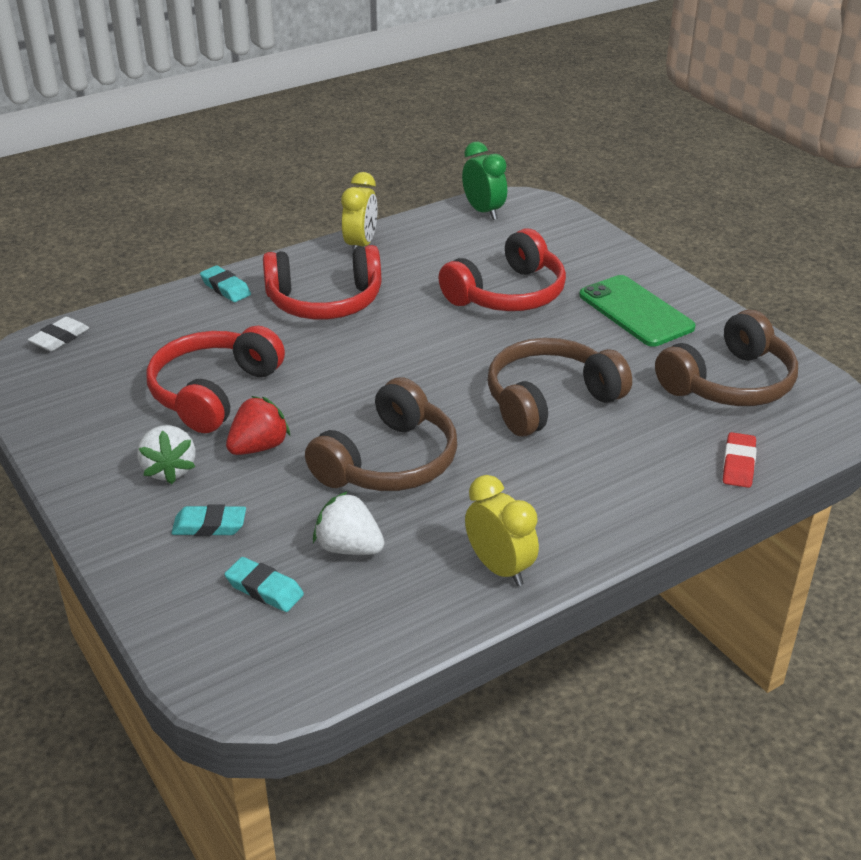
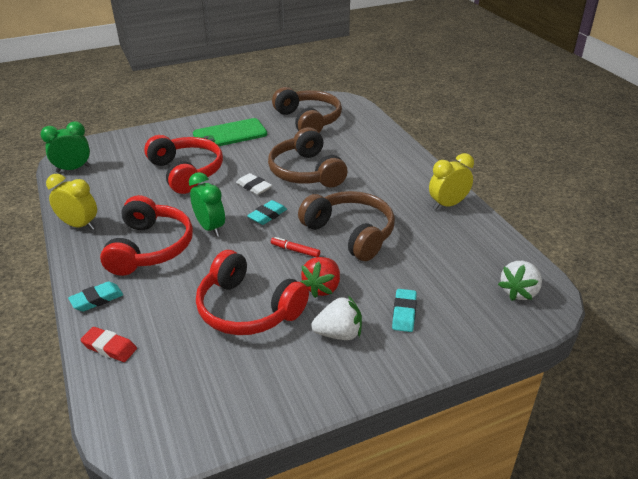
camera: 80 degrees left, 0 degrees up
(60, 338) = (119, 413): white eraser -> white eraser (254, 187)
(259, 447) = (322, 287): red strawberry -> red strawberry turned 120 degrees counterclockwise
(264, 589) = (465, 290): turquoise eraser -> turquoise eraser (267, 215)
(337, 414) = (295, 250): none -> red marker
(349, 548) = (429, 254): white strawberry -> white strawberry (519, 292)
(376, 337) = (210, 228): none -> green clock
(738, 464) = (375, 129): red eraser -> red eraser (109, 347)

